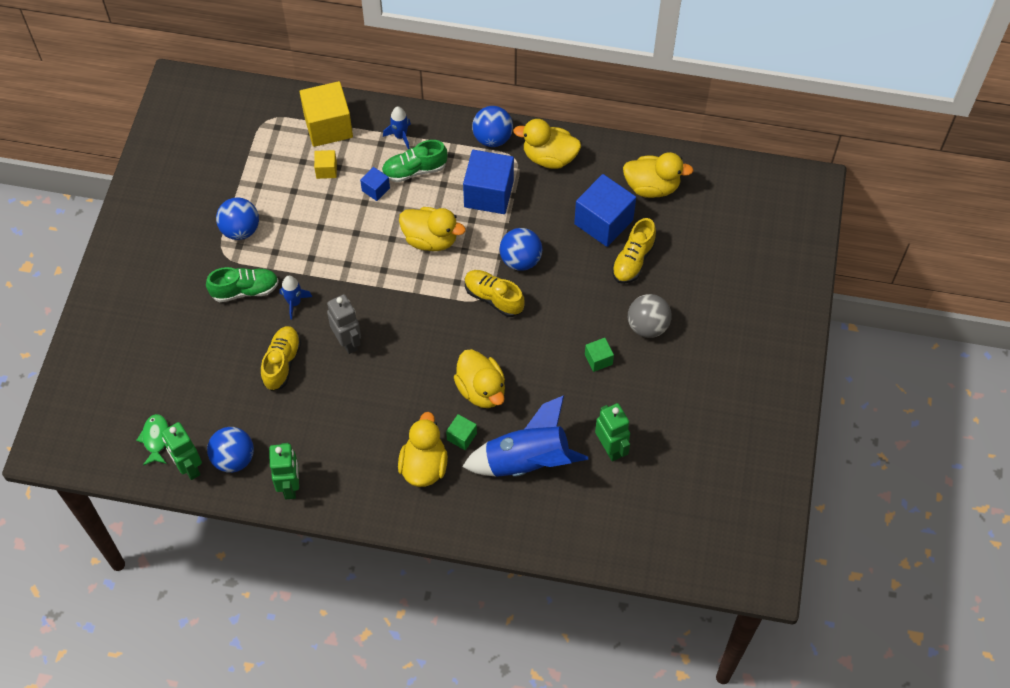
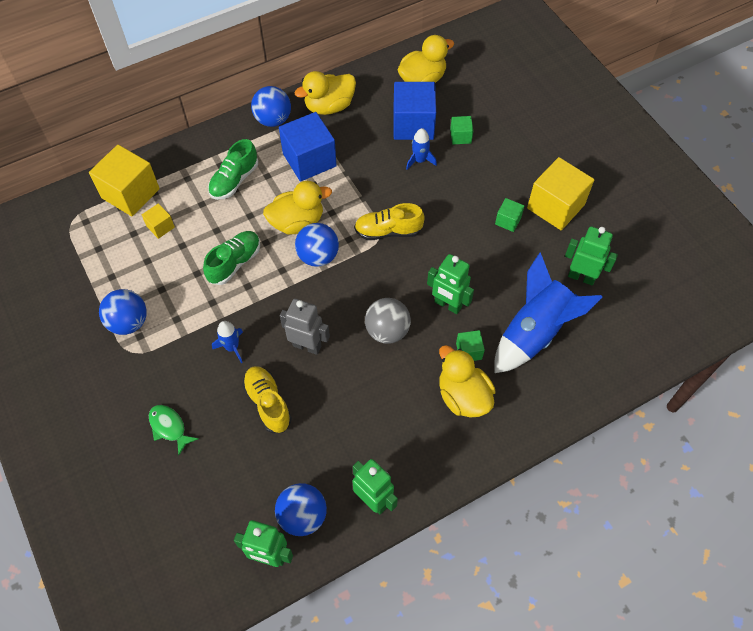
camera: 40 degrees left, 0 degrees up
(155, 439) = (215, 555): green fish -> green fish (169, 427)
(245, 290) = (179, 368): green shoe -> green shoe (234, 263)
(375, 189) = (216, 214): blue cube -> none
(400, 136) = (198, 163): blue rocket -> blue rocket (419, 160)
(481, 390) = (447, 305): yellow duck -> green robot
(520, 260) = (380, 190): blue ball -> blue ball (318, 256)
(633, 260) = (460, 136): yellow shoe -> green cube
(647, 326) = (517, 174): grey ball -> grey ball (387, 331)
(651, 377) = (555, 206): none -> yellow cube

